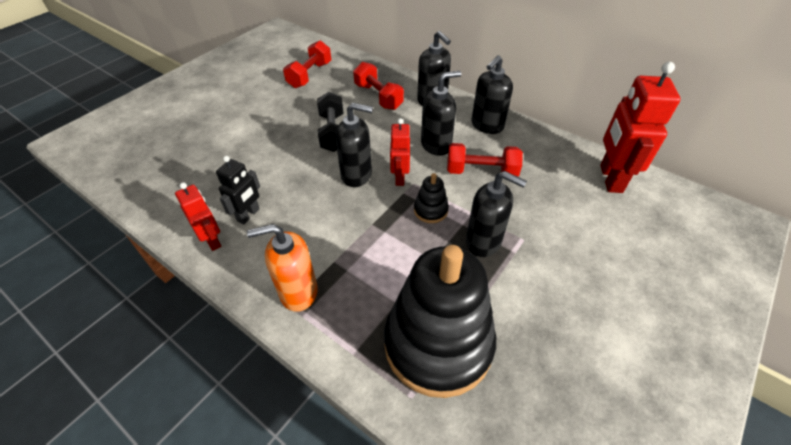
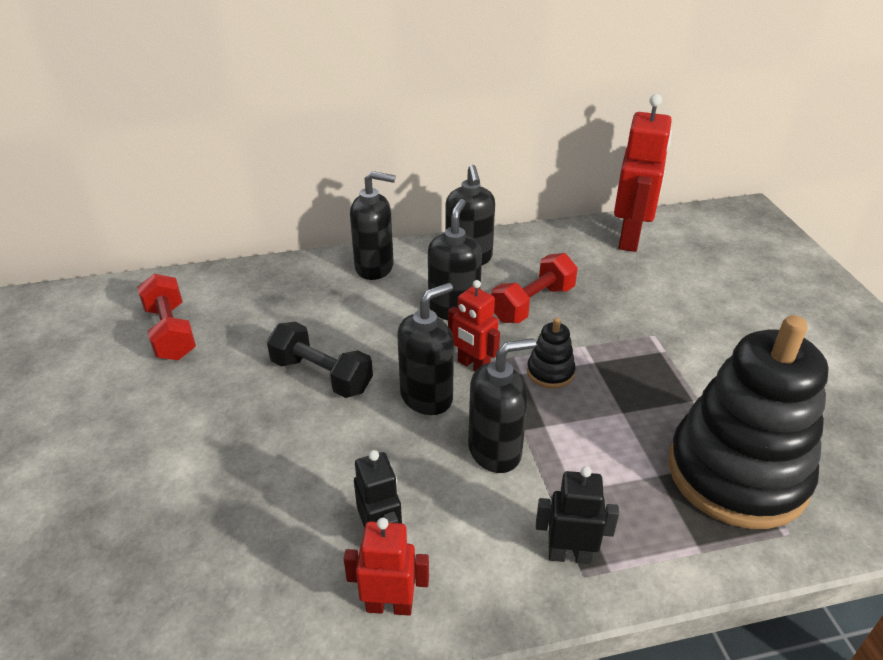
camera: 50 degrees left, 10 degrees down
(298, 292) = (569, 555): orange soap dispenser -> black robot
(378, 97) = (308, 301): red dumbbell -> none
(484, 241) = (632, 362): black soap dispenser -> black soap dispenser (495, 451)
(610, 178) = (630, 238): red robot -> red robot turned 120 degrees counterclockwise

